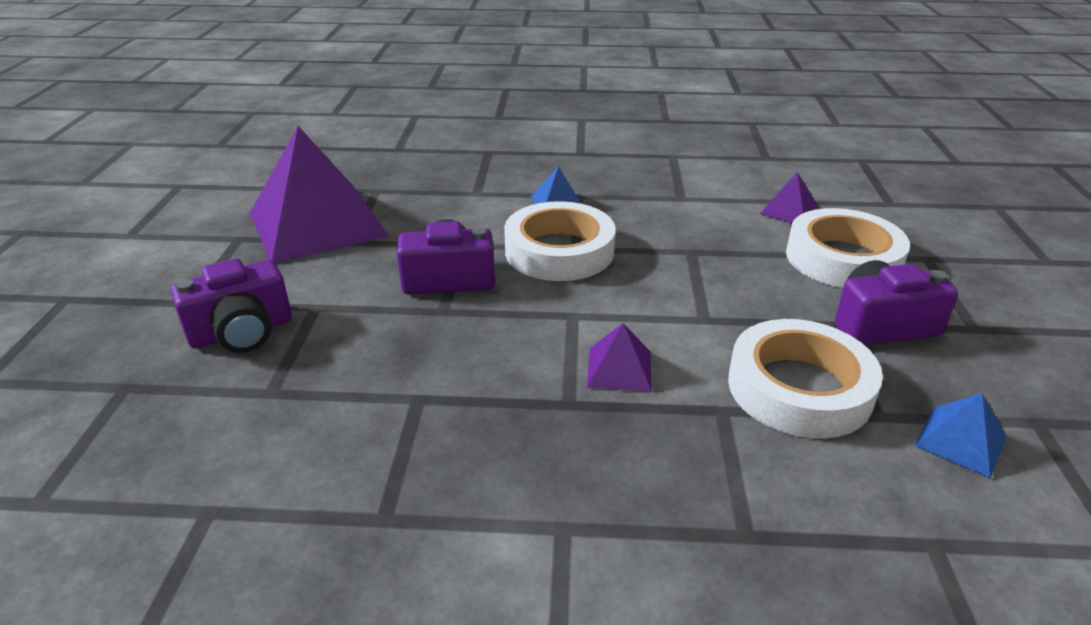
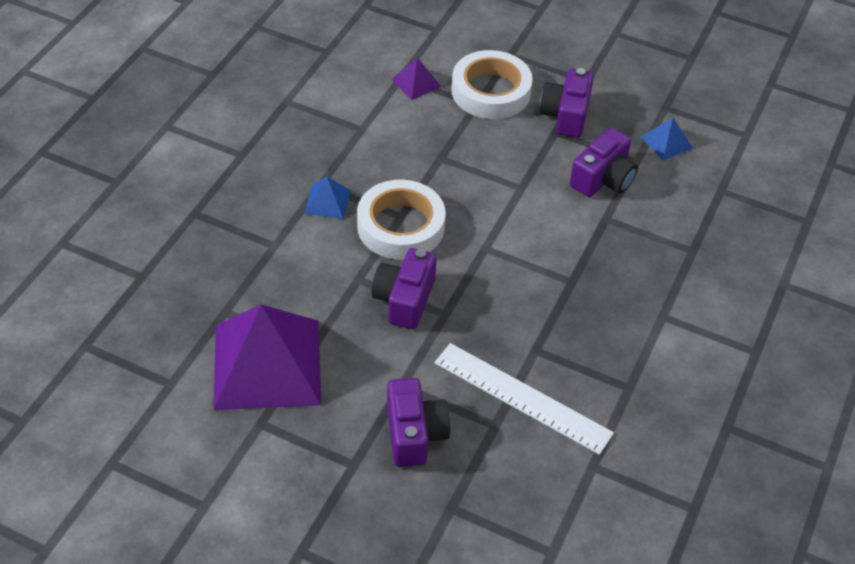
camera: 70 degrees left, 15 degrees up
(325, 405) = (522, 397): none -> white ruler
(619, 368) = (551, 246): purple pyramid -> none
(799, 388) = (603, 179): white tape -> purple camera

